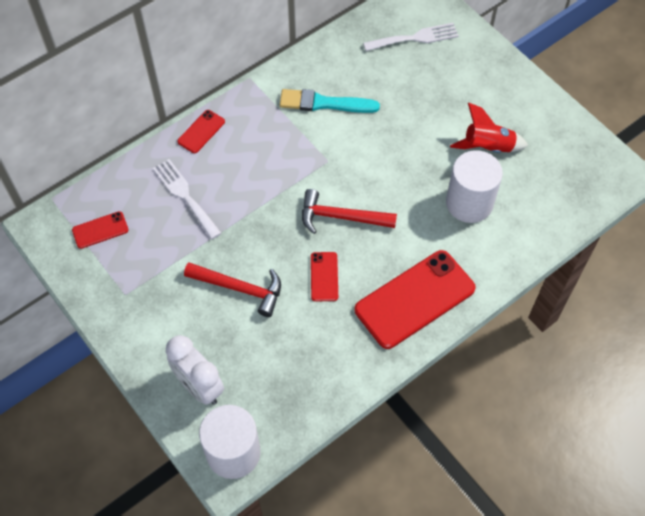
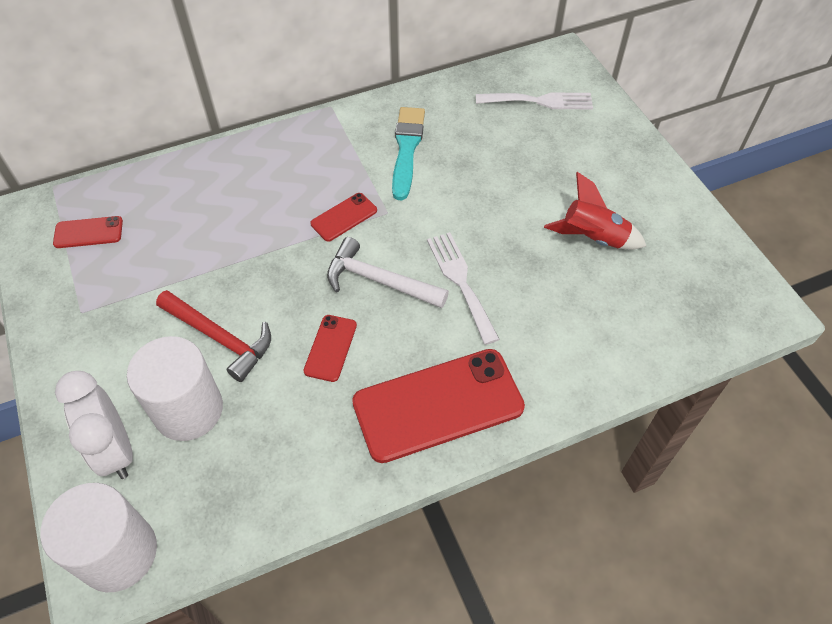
camera: 15 degrees right, 5 degrees down
(185, 196) = (202, 216): white fork -> white fork (460, 282)
(201, 131) = (252, 151): red phone -> red phone (344, 217)
(324, 103) = (407, 149): turquoise brush -> turquoise brush turned 75 degrees clockwise
(341, 217) = (379, 280): red hammer -> white hammer
(469, 203) = (549, 299): white cylinder -> white cylinder (188, 410)

